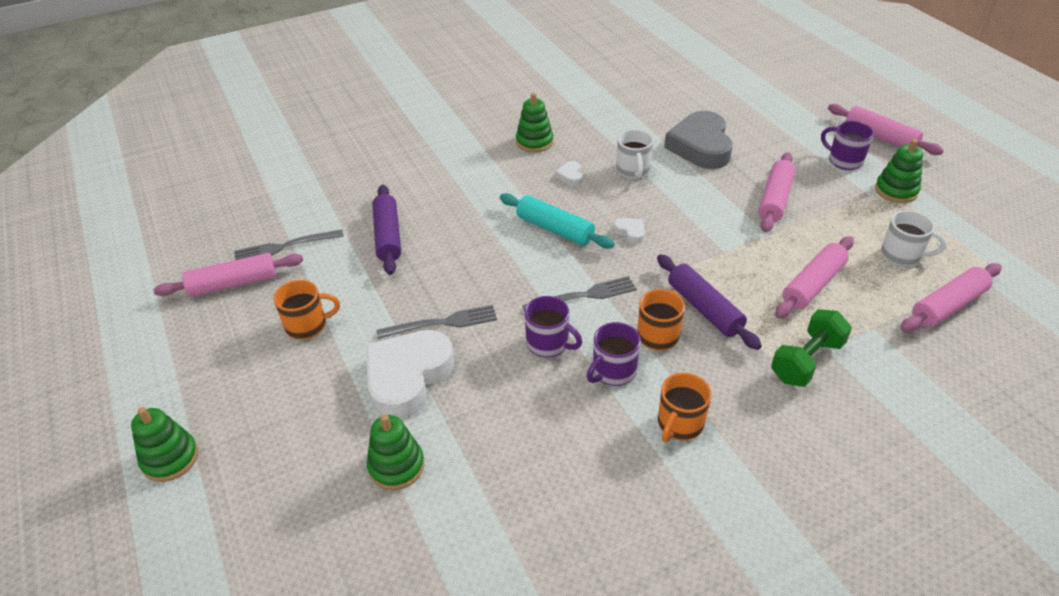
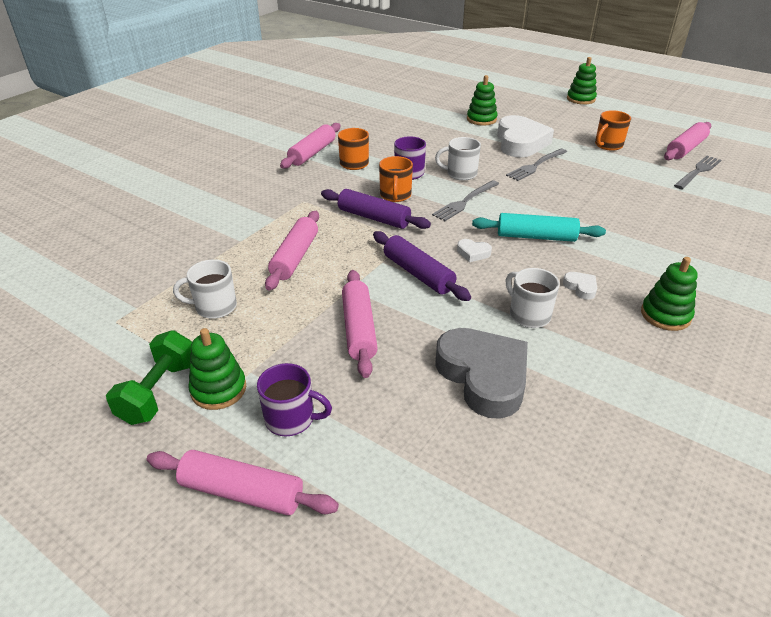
camera: 150 degrees right, 5 degrees down
(388, 236) = (647, 196): purple rolling pin -> purple rolling pin (418, 274)
(549, 344) = (460, 174): purple mug -> white mug
(806, 361) = (287, 208): green dumbbell -> green dumbbell (159, 392)
(948, 306) = (175, 273): pink rolling pin -> pink rolling pin (312, 153)

